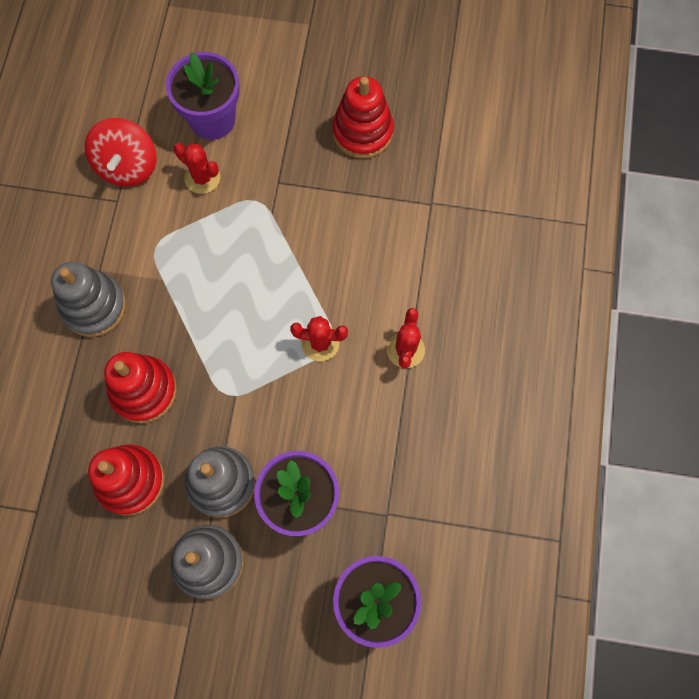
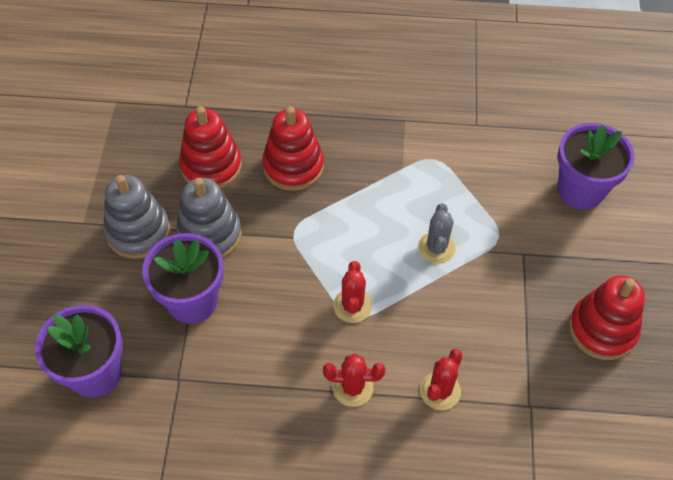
camera: 85 degrees right, 15 degrees down
(94, 306) = (369, 121): grey stacking toy -> none
(128, 166) = (513, 128): red spinning top -> none
(202, 178) = (514, 188): red cactus -> red cactus (440, 391)
(263, 258) = (436, 248): none -> grey cactus

